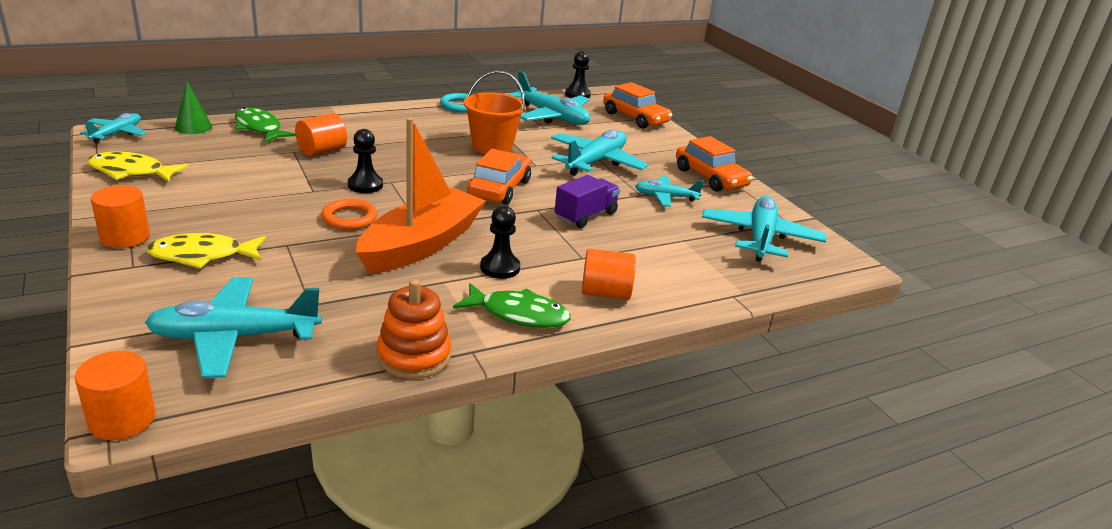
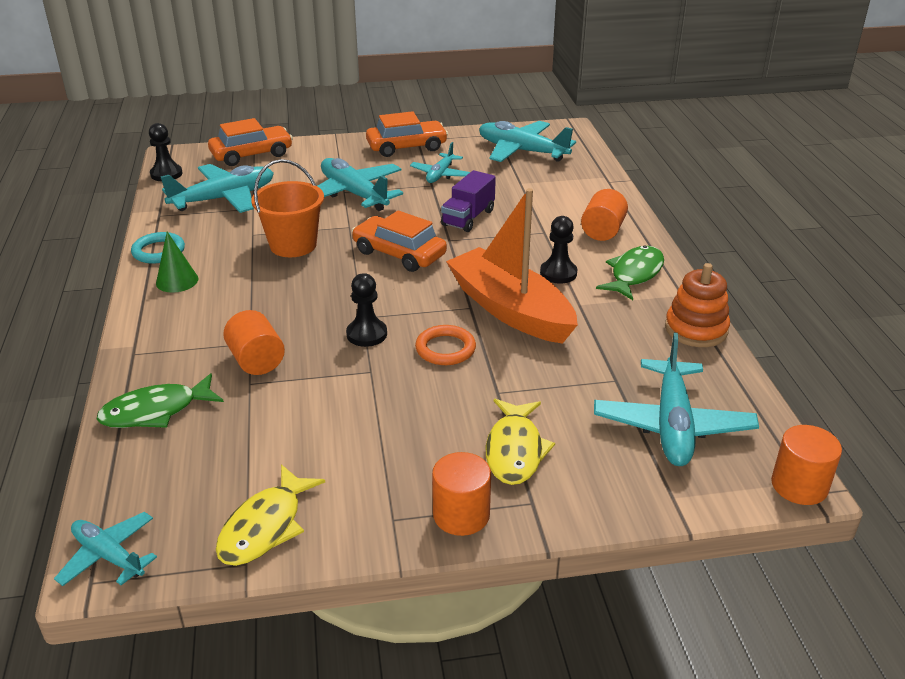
camera: 70 degrees left, 5 degrees up
(193, 127) = (120, 475): green cone -> green cone (177, 281)
(585, 216) = (468, 218): purple truck -> purple truck turned 120 degrees counterclockwise

